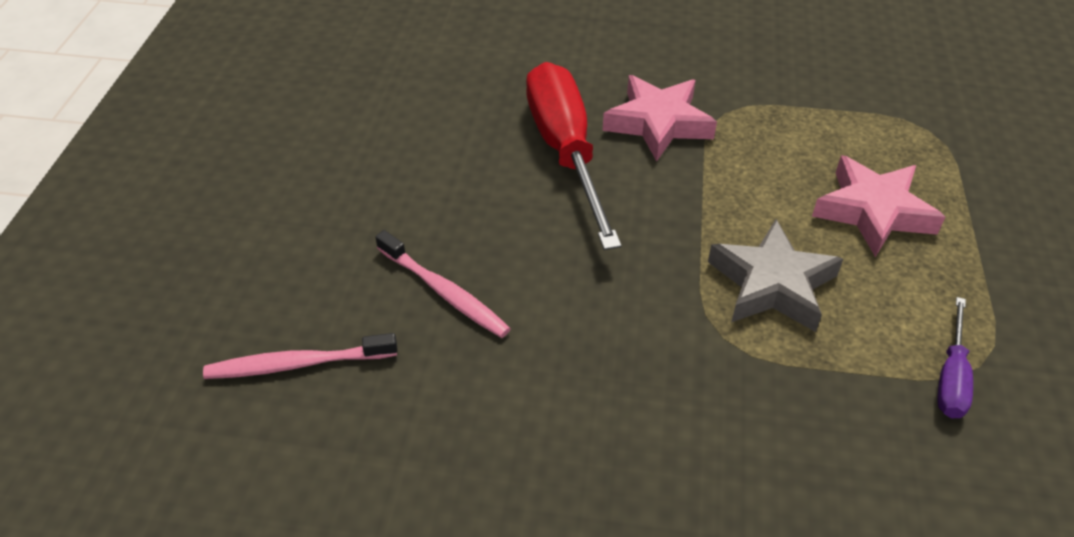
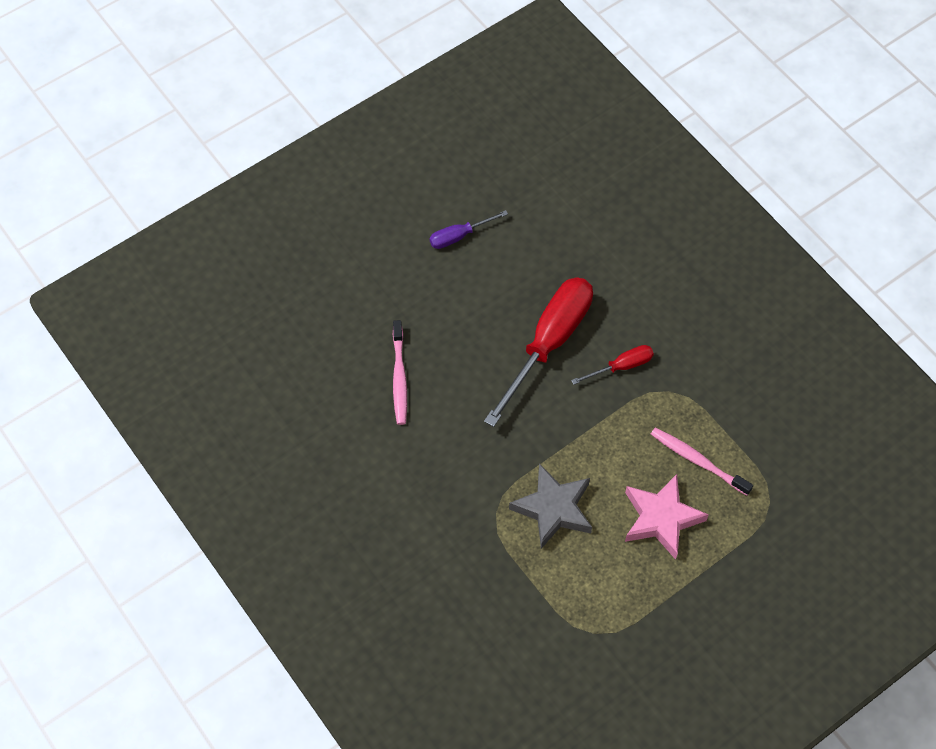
camera: 45 degrees right, 15 degrees up
(297, 364) = (303, 361): pink toothbrush -> pink toothbrush (697, 460)
(658, 123) = (621, 366): pink star -> red screwdriver
(951, 377) = (572, 625): purple screwdriver -> purple screwdriver (459, 236)

